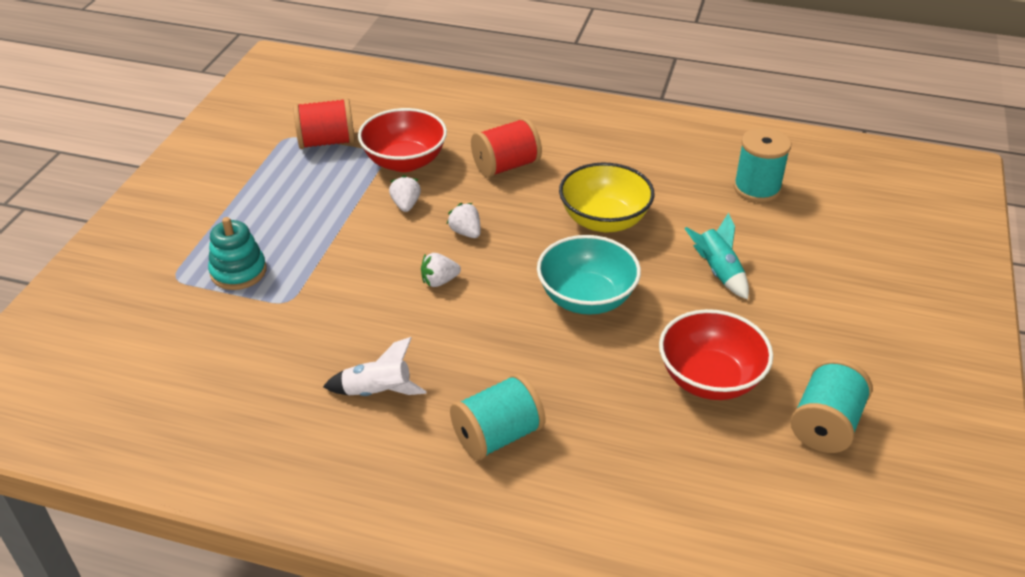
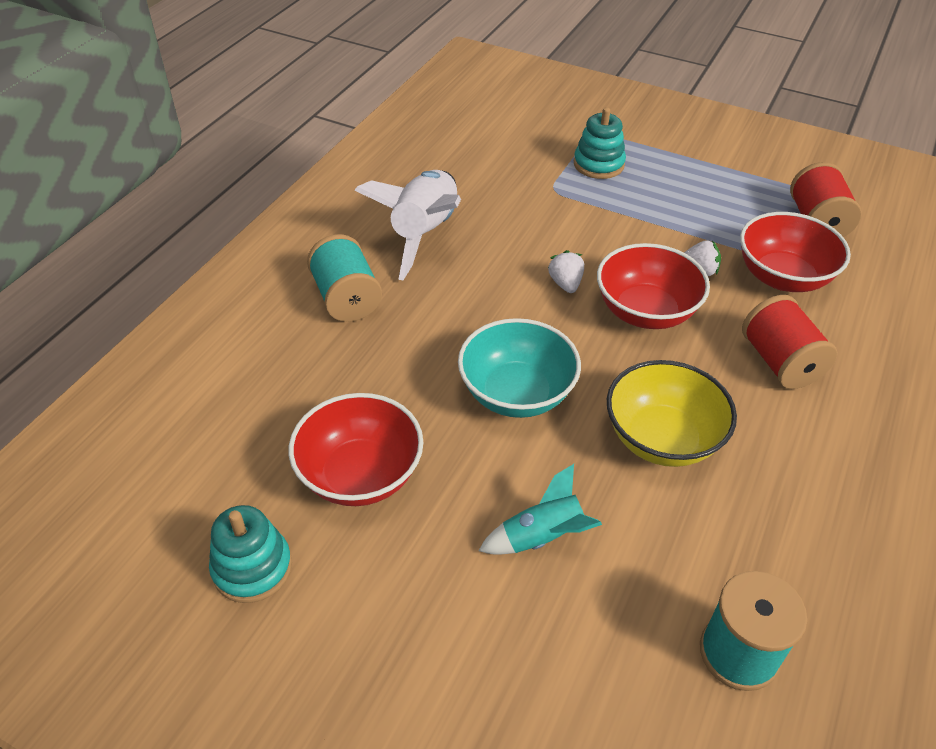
camera: 100 degrees right, 5 degrees up
(377, 392) = (424, 234): white rocket -> white rocket, size x1.80
(466, 232) = (645, 312): white strawberry -> red bowl
(825, 425) = (252, 568): turquoise spool -> turquoise stacking toy

